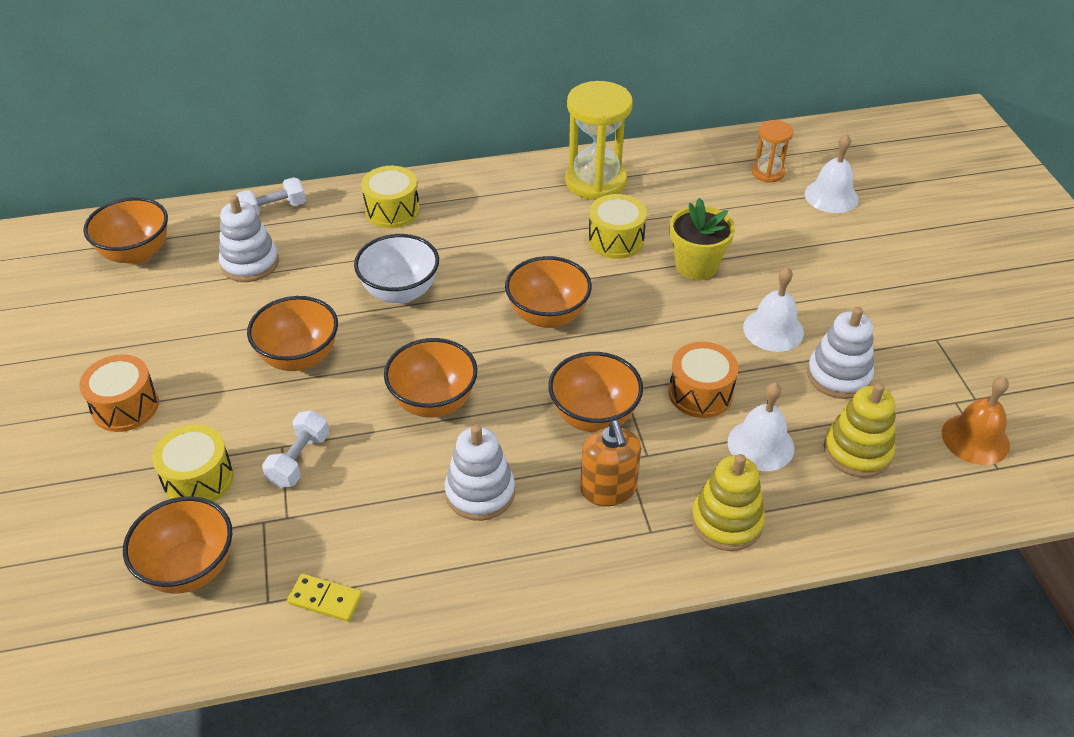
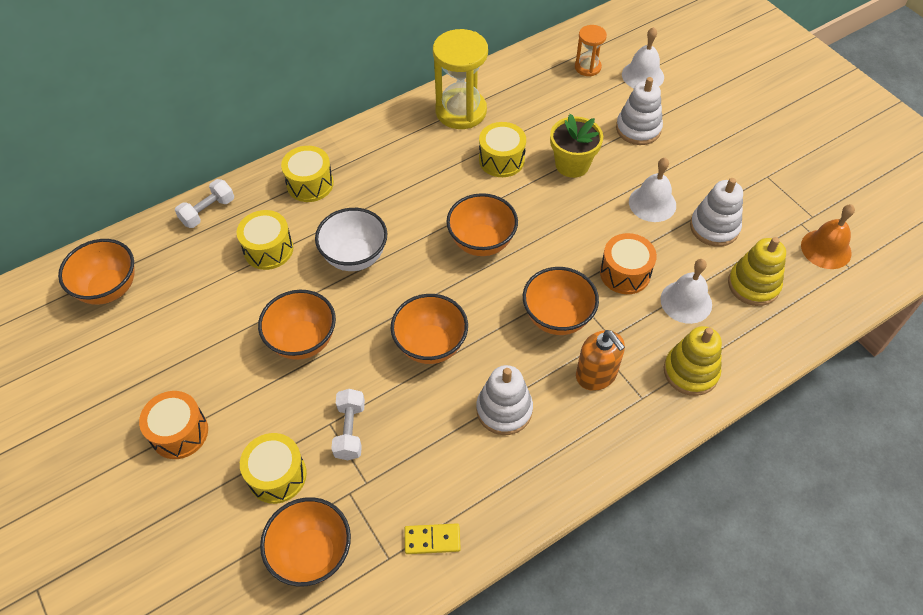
camera: 20 degrees left, 10 degrees up
(250, 263) = (215, 268): white stacking toy -> white stacking toy (638, 129)
(314, 260) = (268, 249): none -> yellow drum

